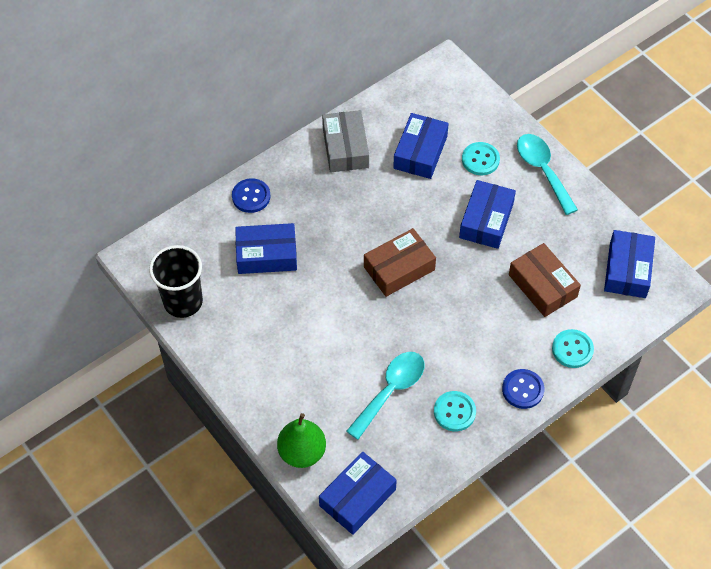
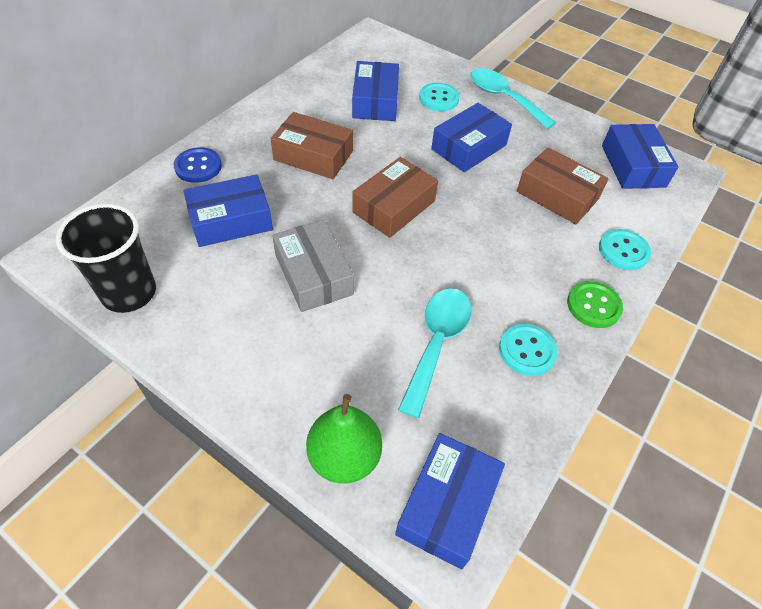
camera: 20 degrees left, 5 degrees down
(345, 148) = (295, 108): grey box -> grey box (314, 274)
(348, 203) = (313, 155): none -> brown box
(486, 220) = (468, 147): blue box -> blue box turned 45 degrees clockwise
(523, 389) = (593, 306): blue button -> green button

